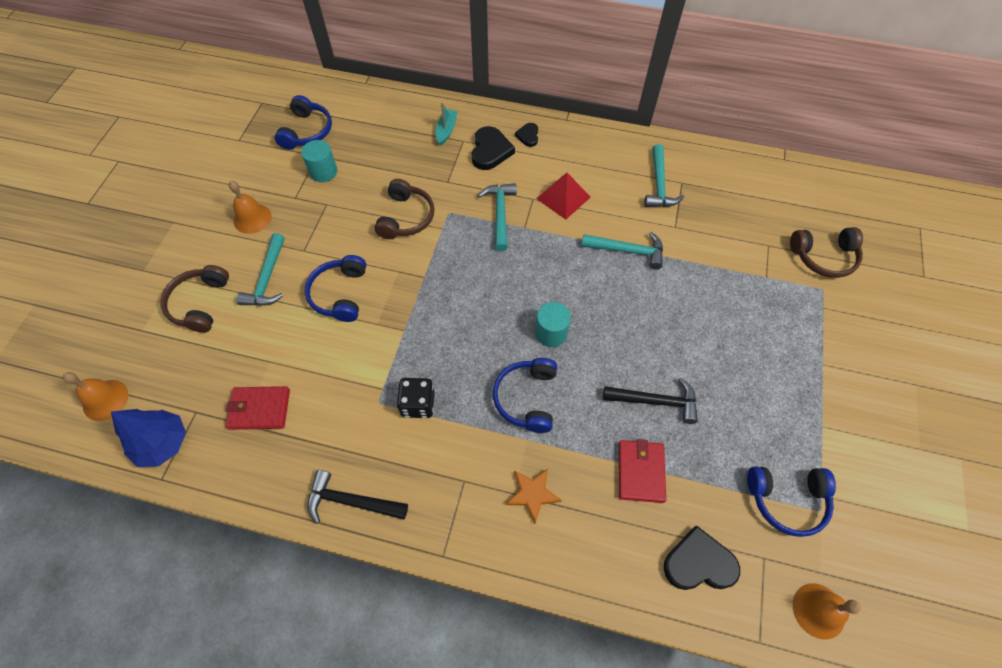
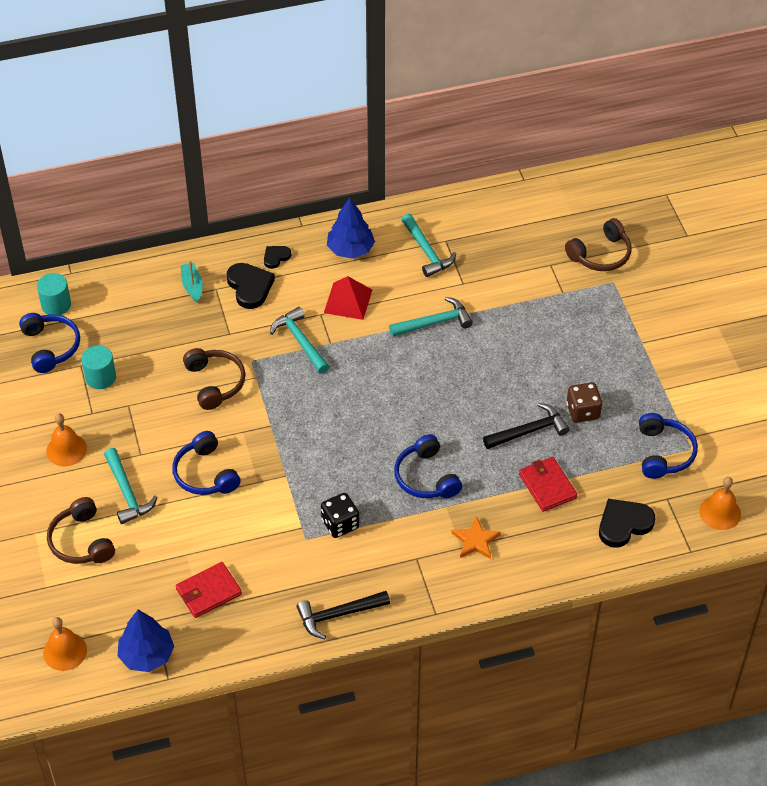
camera: 30 degrees left, 10 degrees down
(528, 136) = (276, 257): black heart -> black heart turned 75 degrees clockwise
(551, 333) = (412, 419): turquoise cylinder -> turquoise cylinder (56, 305)
(594, 155) = (350, 249): none -> blue tree
(722, 408) = (583, 411): none -> brown dice
(787, 500) = (664, 453): blue headphones -> blue headphones turned 60 degrees counterclockwise

